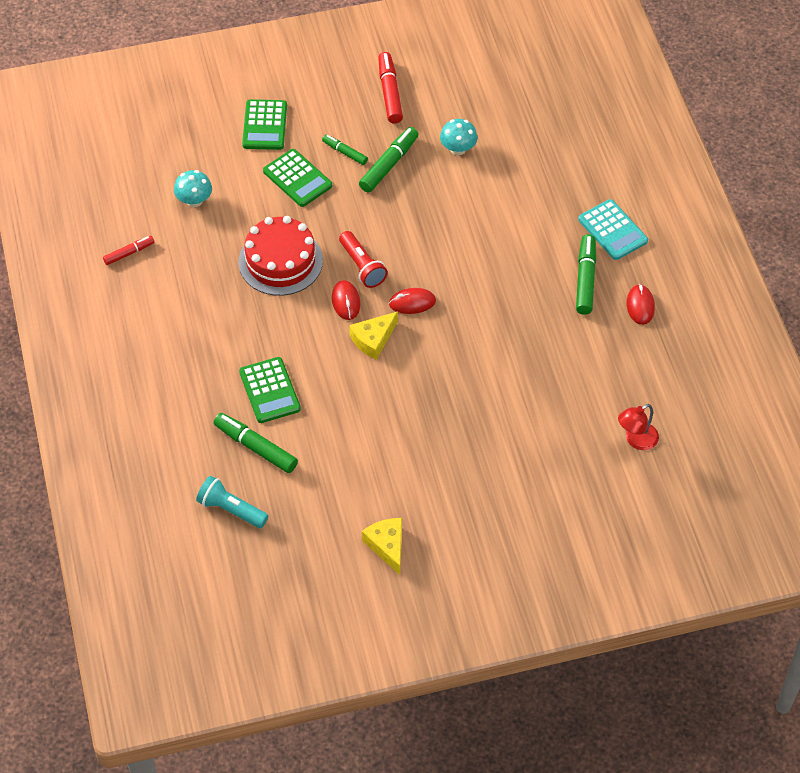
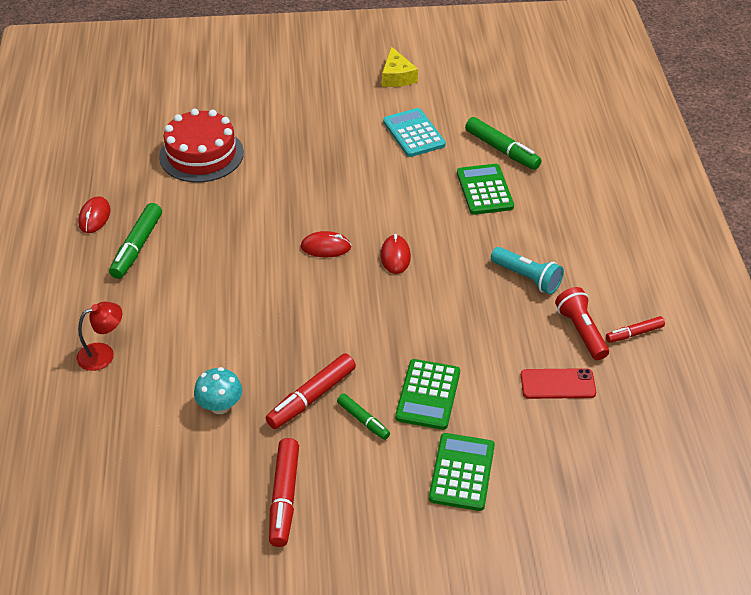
camera: 170 degrees left, 10 degrees down
(194, 201) = (558, 384): turquoise mushroom -> red phone
(231, 509) = (527, 111): turquoise flashlight -> turquoise flashlight (527, 278)
(280, 261) = (460, 304): red cake -> red cake (201, 154)
(297, 178) = (428, 395): green calculator -> green calculator turned 135 degrees counterclockwise
(362, 266) = (370, 288): red flashlight -> red flashlight (581, 331)
(373, 339) = (374, 220): yellow cheese -> none
(389, 165) = (311, 397): green marker -> red marker
(613, 230) = (83, 290): turquoise calculator -> turquoise calculator (413, 133)
(636, 440) = (157, 118): red lamp -> red lamp (103, 354)

